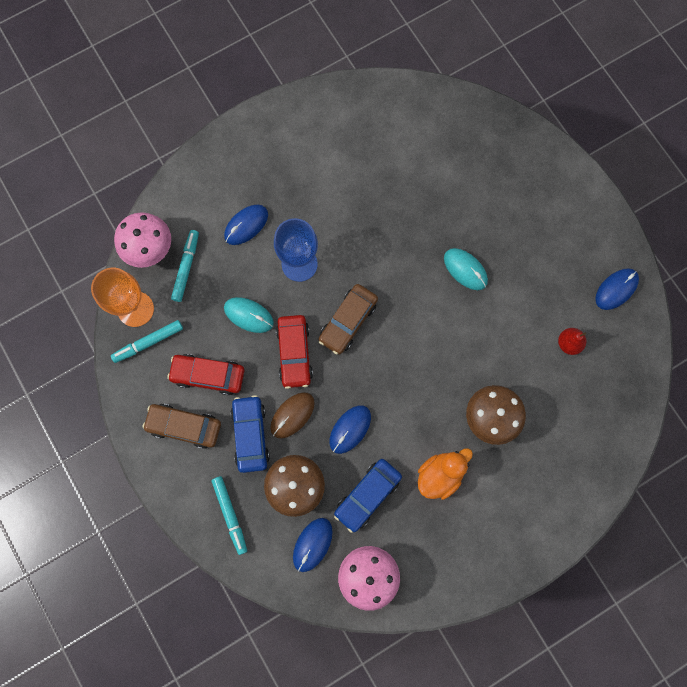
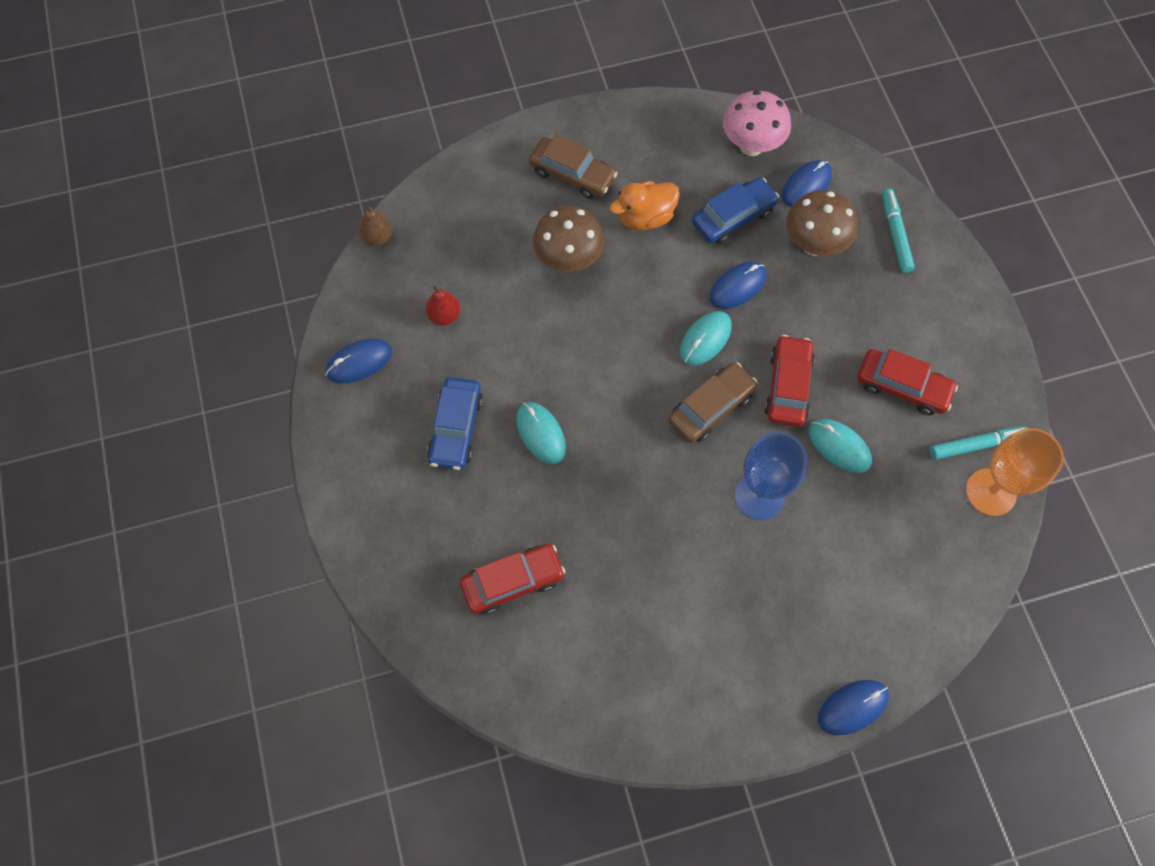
camera: 165 degrees left, 10 degrees down
(150, 250) = (964, 568): pink mushroom -> none
(184, 426) = (939, 336): brown car -> brown car (572, 174)
(186, 267) = (915, 530): turquoise marker -> none
(246, 225) = (823, 568): blue mouse -> blue mouse (852, 707)
(250, 435) = (858, 308): blue car -> blue car (456, 428)
(292, 415) = (804, 317): brown mouse -> none
(365, 376) = (705, 339): none -> turquoise mouse
(450, 165) = (513, 581): none -> red car
(647, 397) = (378, 237): none -> brown pear

